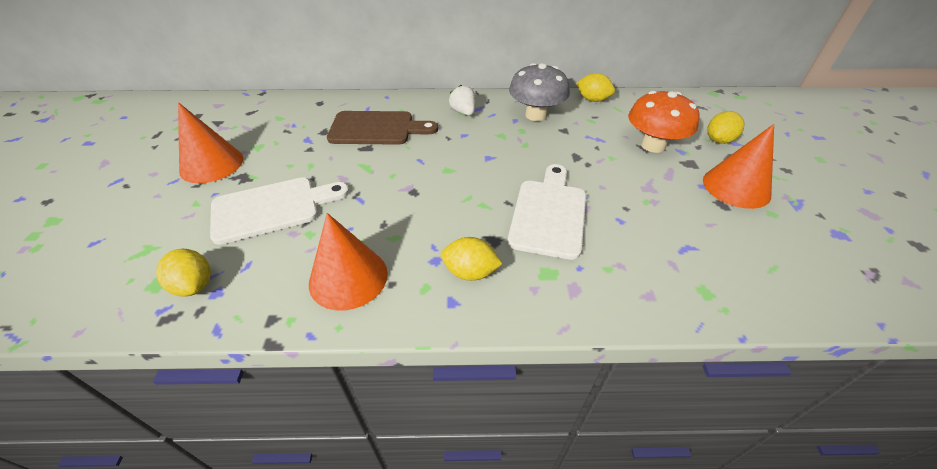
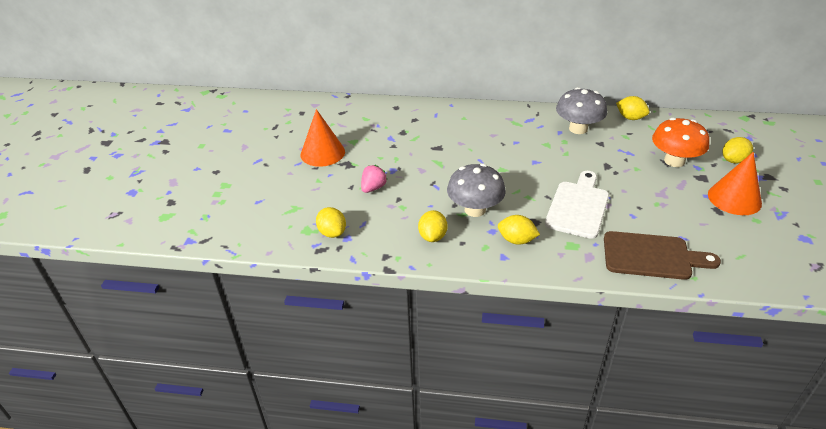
camera: 10 degrees right, 5 degrees down
(272, 208) = (373, 188): white cutting board -> pink strawberry
(348, 278) = (433, 236): orange cone -> yellow lemon
(376, 129) = (444, 132): brown cutting board -> brown cutting board (652, 256)
(411, 229) = (475, 209): none -> grey mushroom
(463, 112) = (516, 123): white strawberry -> none

